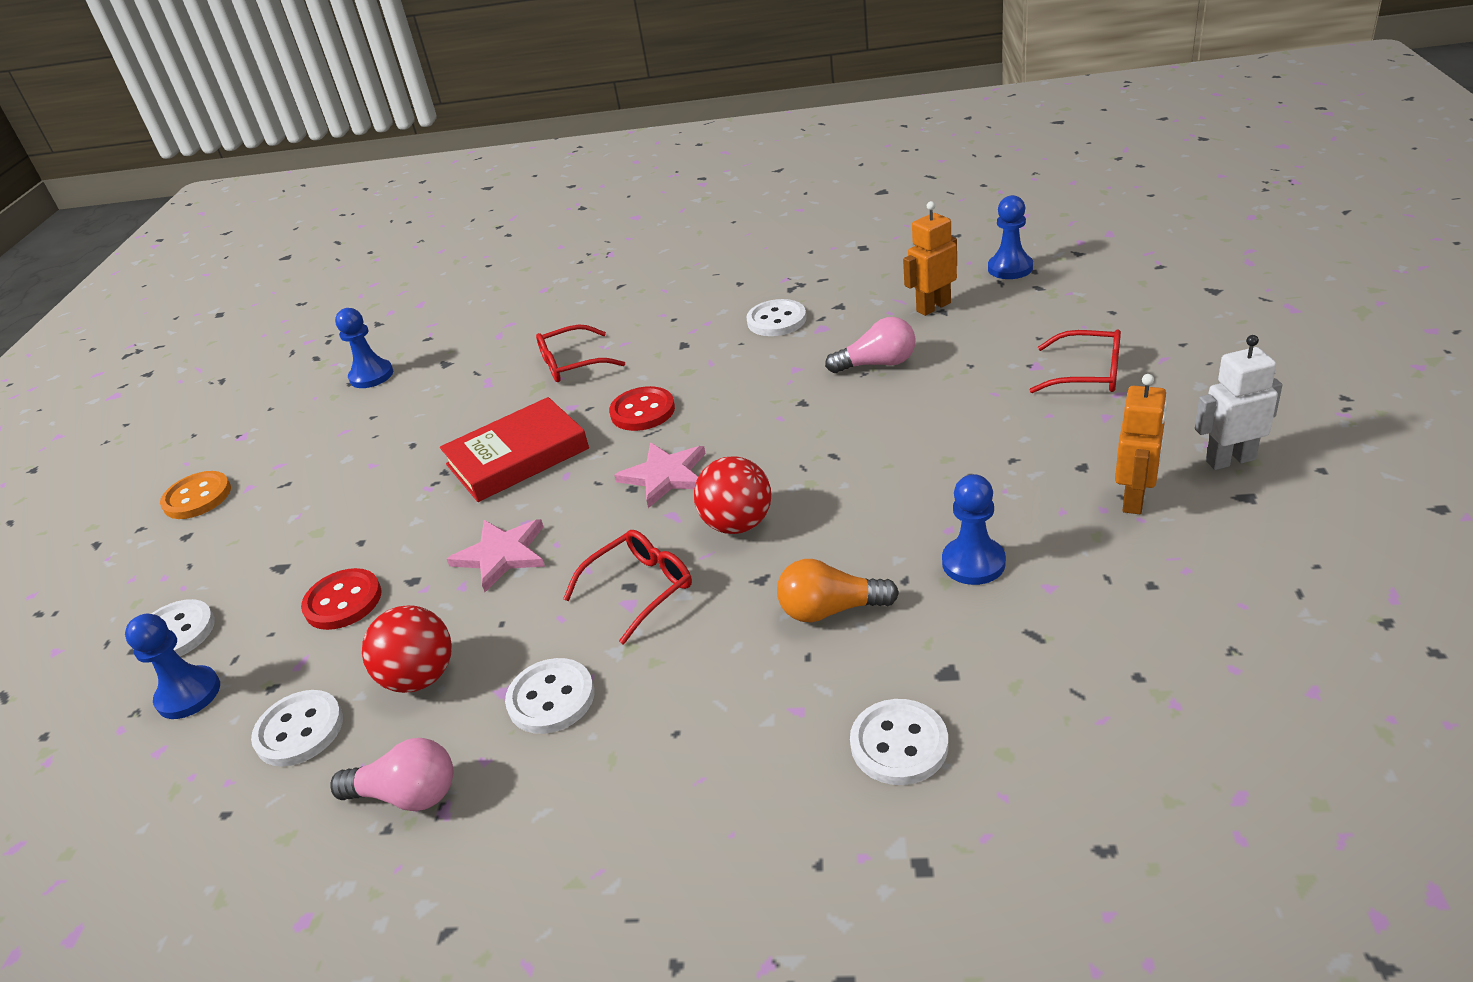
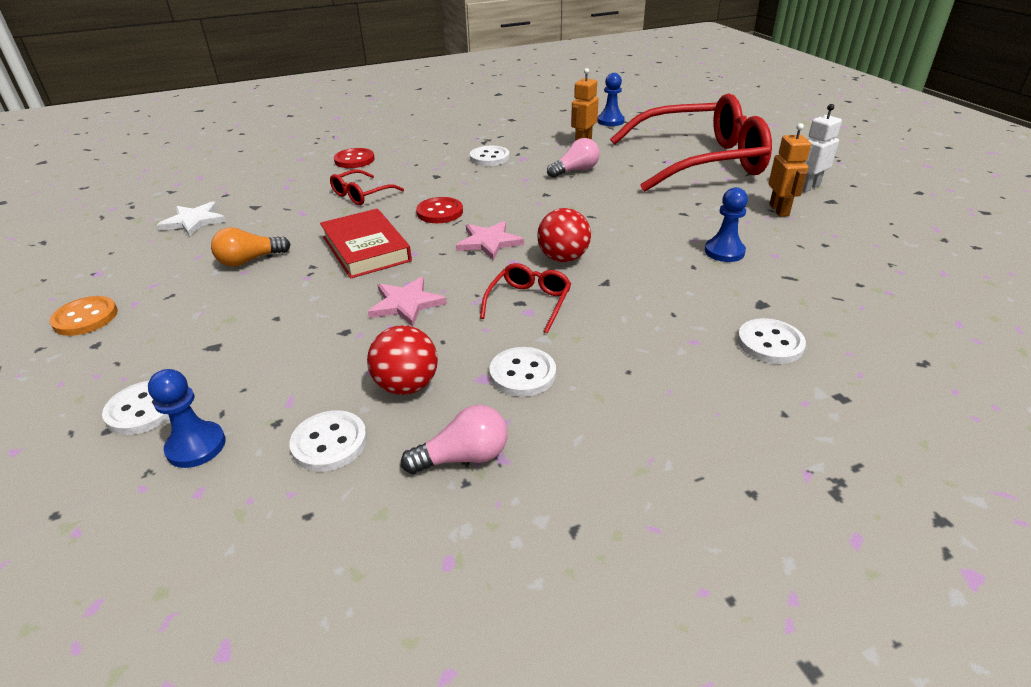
camera: 30 degrees left, 0 degrees up
(343, 601) = (294, 355): red button -> red button (354, 160)
(371, 376) = (194, 221): blue pawn -> white star
(517, 457) = (366, 249): red book -> red book turned 60 degrees counterclockwise
(830, 610) = (664, 288): orange light bulb -> orange light bulb (250, 260)
(1087, 374) = (699, 161): red glasses -> red glasses, size x2.50

